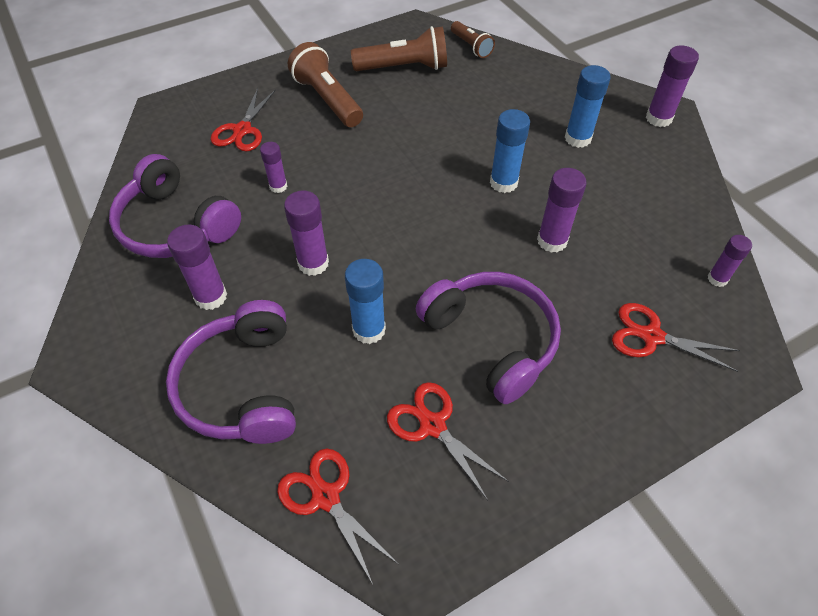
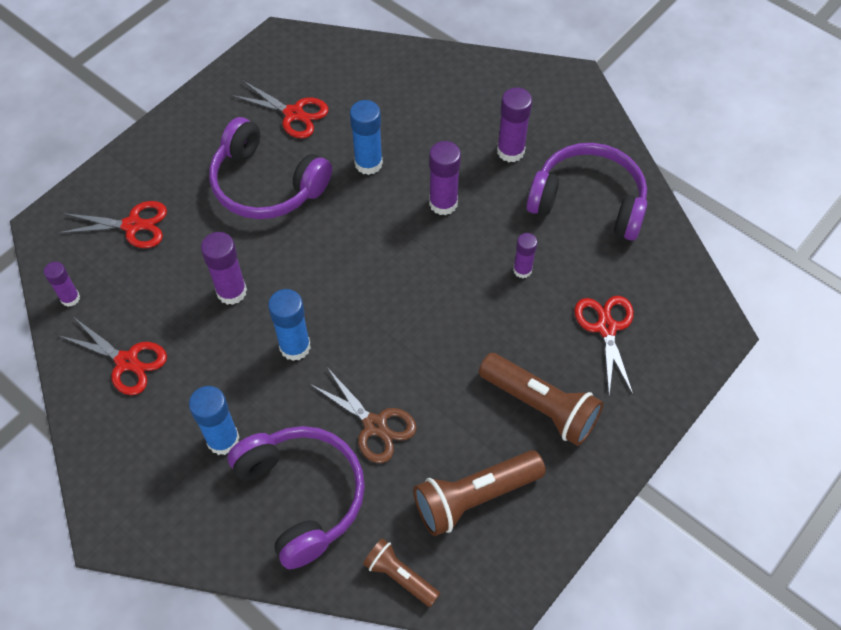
camera: 160 degrees right, 5 degrees up
(242, 386) = (442, 99): purple headphones -> purple headphones (302, 496)
(325, 497) = (349, 57): red scissors -> red scissors (127, 361)
(456, 118) = (375, 425): none -> brown scissors
(658, 118) = (124, 509): purple glue stick -> none

